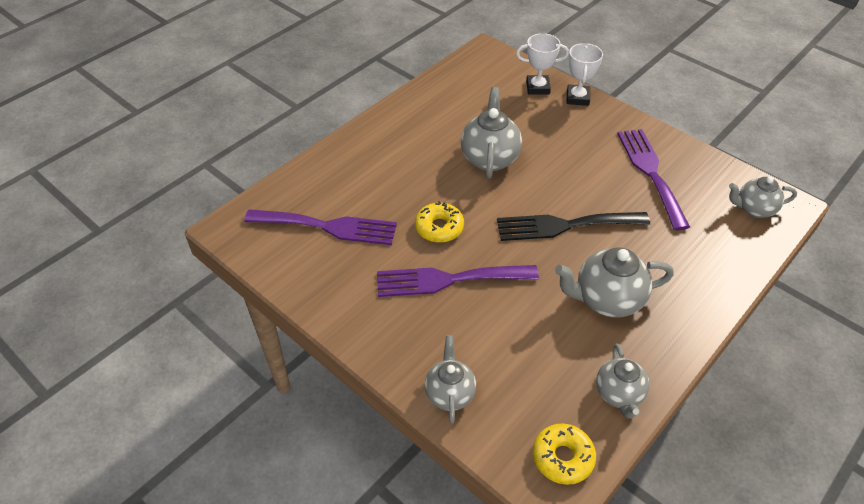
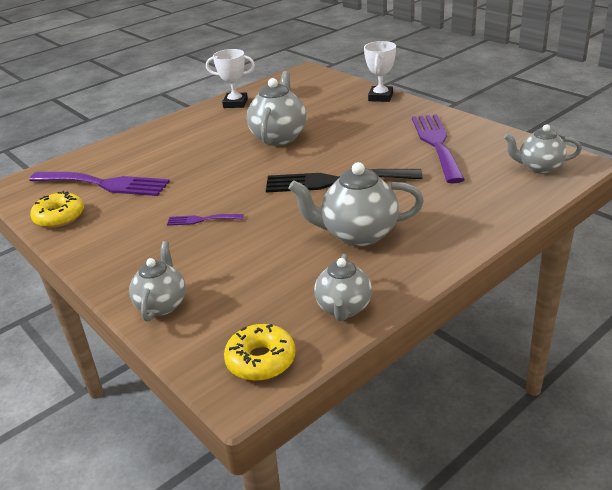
camera: 10 degrees right, 15 degrees down
(439, 228) = (209, 184): yellow donut -> yellow donut (59, 217)
(448, 280) = (201, 220): purple fork -> purple fork, size x0.46
(537, 88) = (344, 92): white trophy -> white trophy (235, 103)

